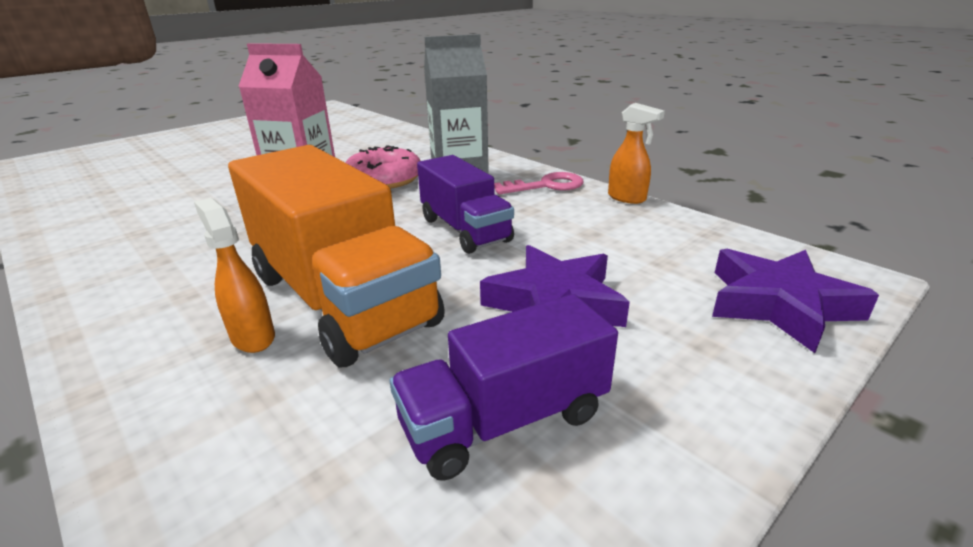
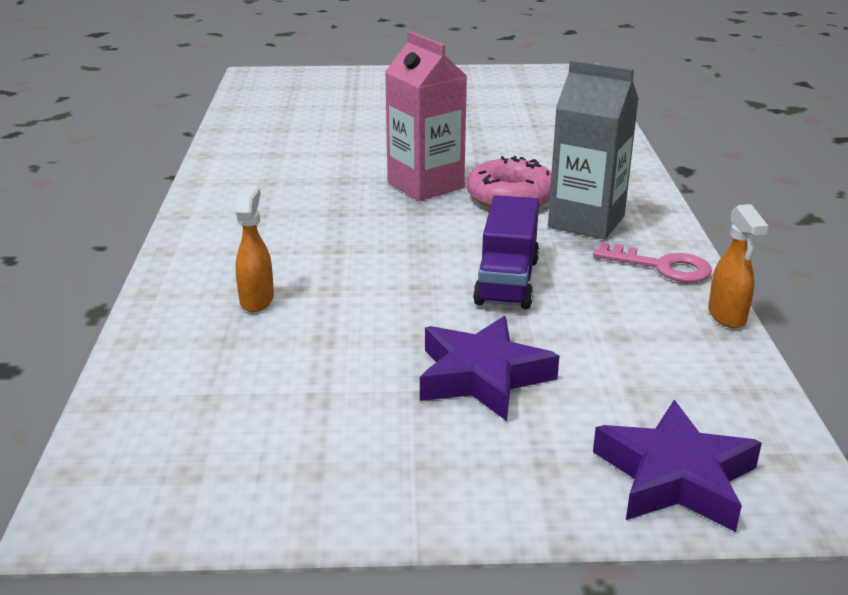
camera: 40 degrees right, 0 degrees up
(341, 299) = (338, 299): orange truck -> none
(504, 420) = (333, 427): purple truck -> none

